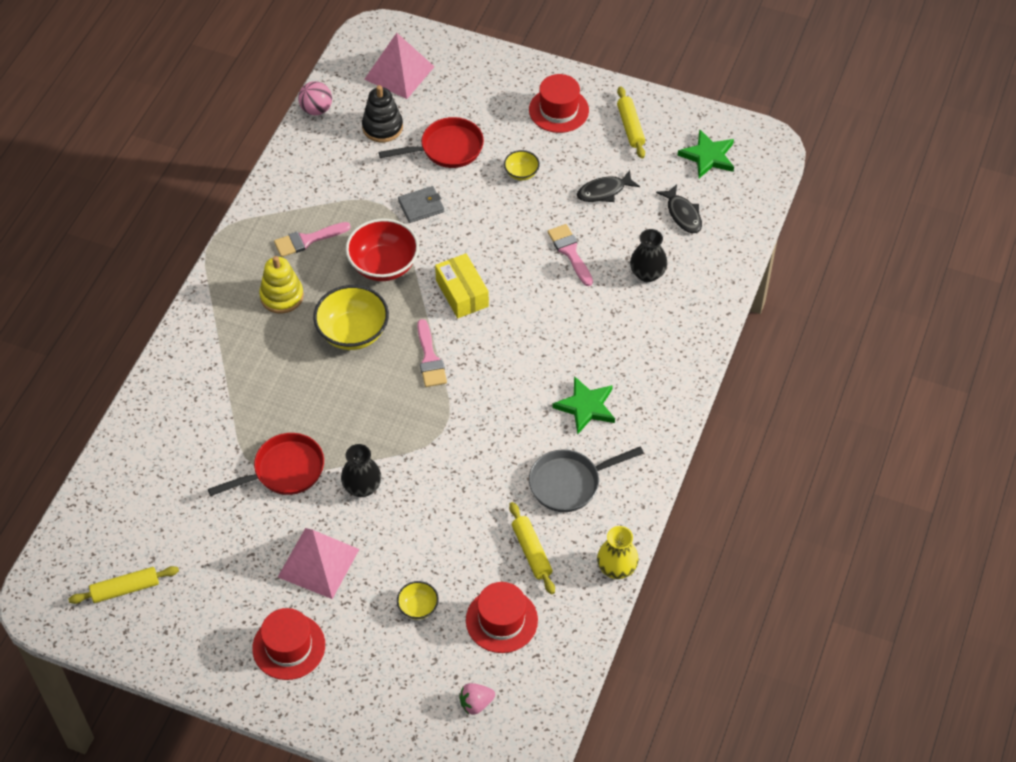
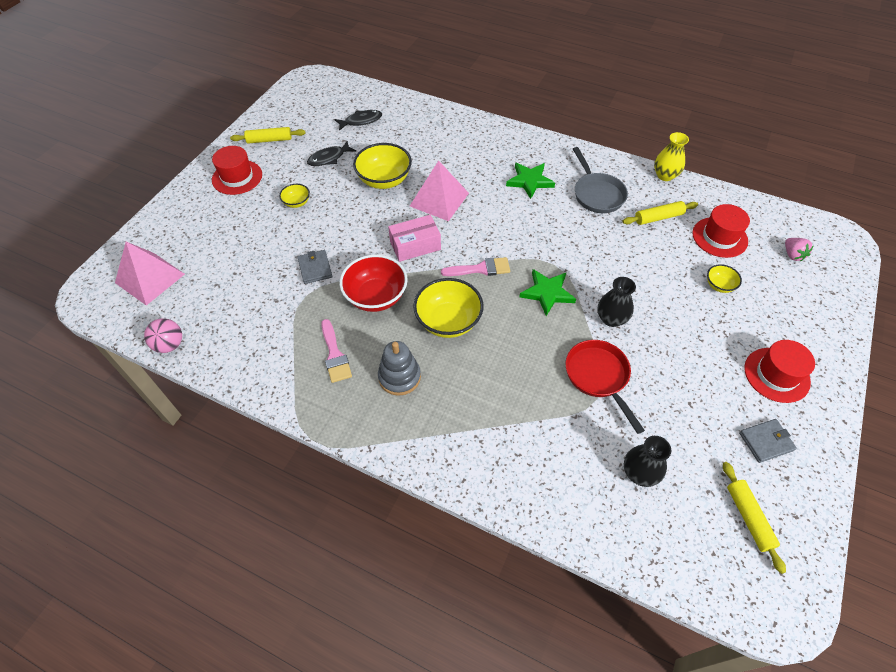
camera: 85 degrees left, 0 degrees up
(205, 619) = (766, 442): none -> grey wallet
(282, 296) = (399, 377): yellow stacking toy -> grey stacking toy
(318, 563) = (690, 352): pink pyramid -> pink pyramid (439, 199)
(382, 127) = (213, 293): black stacking toy -> none
(447, 148) = (254, 248): red pan -> none
(462, 293) = (415, 245): yellow box -> pink box
(570, 252) = (384, 180): pink brush -> yellow bowl
(604, 191) = (329, 158): black fish -> black fish turned 75 degrees clockwise
(647, 274) = (412, 142): black vase -> black vase (639, 473)
(708, 156) = (311, 105): green star -> green star (547, 293)

